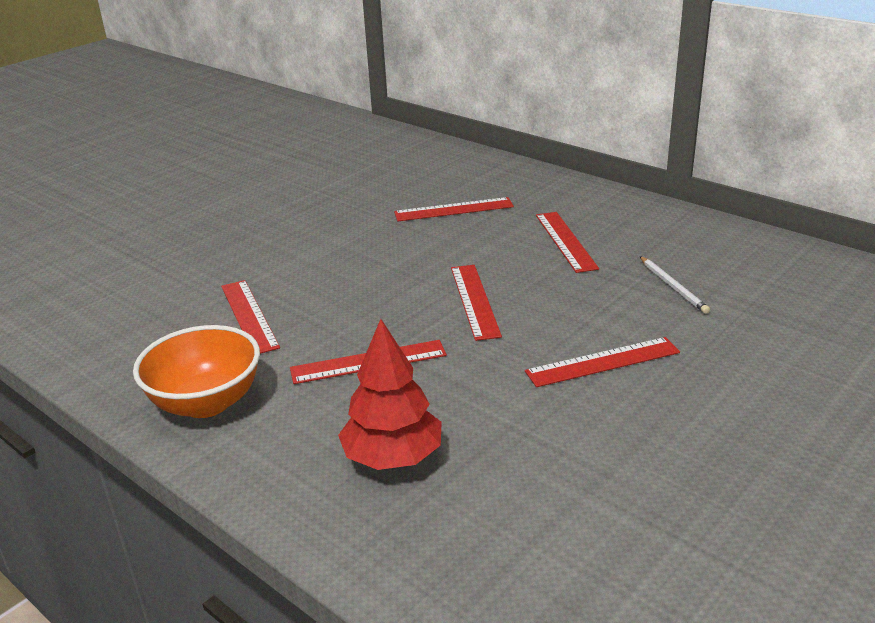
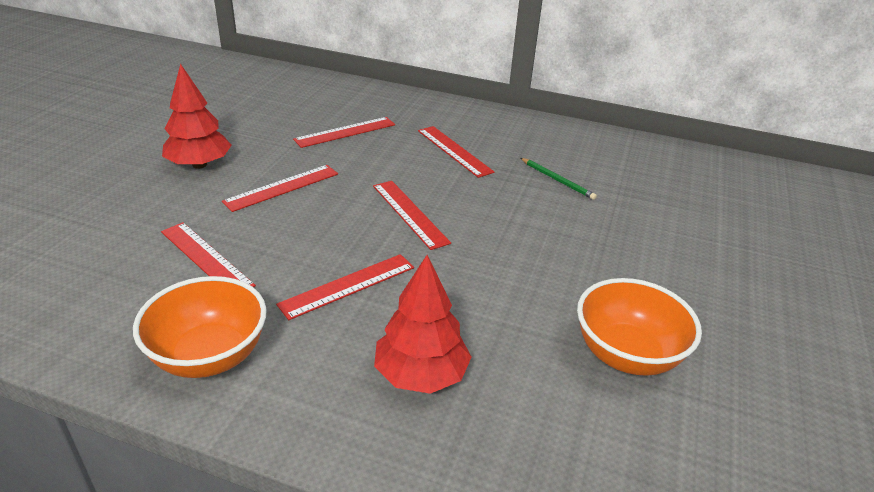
camera: 25 degrees left, 5 degrees up
(288, 228) = (199, 165): none -> red tree
(603, 362) = (543, 253): red ruler -> red ruler (282, 188)
(635, 483) = (627, 355): none -> orange bowl
(673, 286) = (557, 180): white pencil -> green pencil

